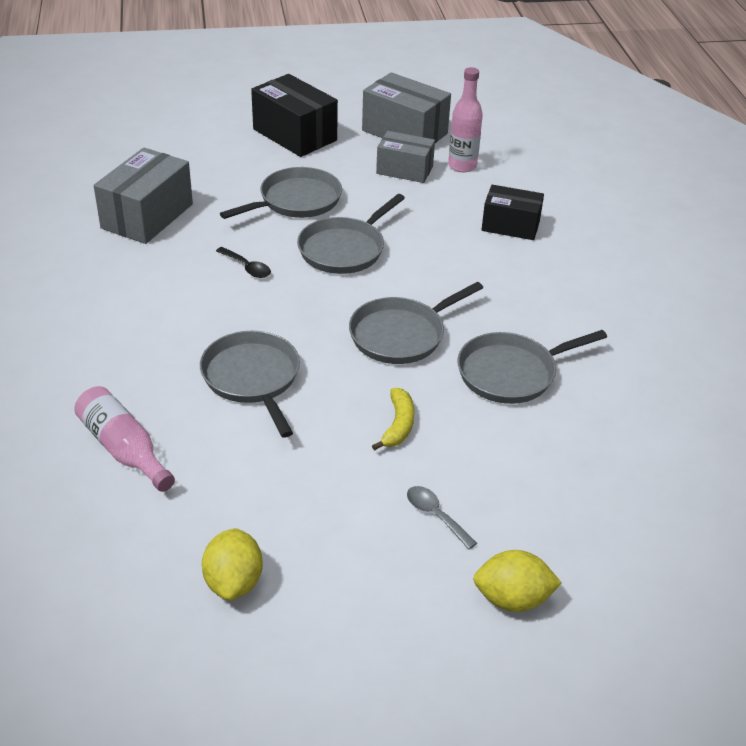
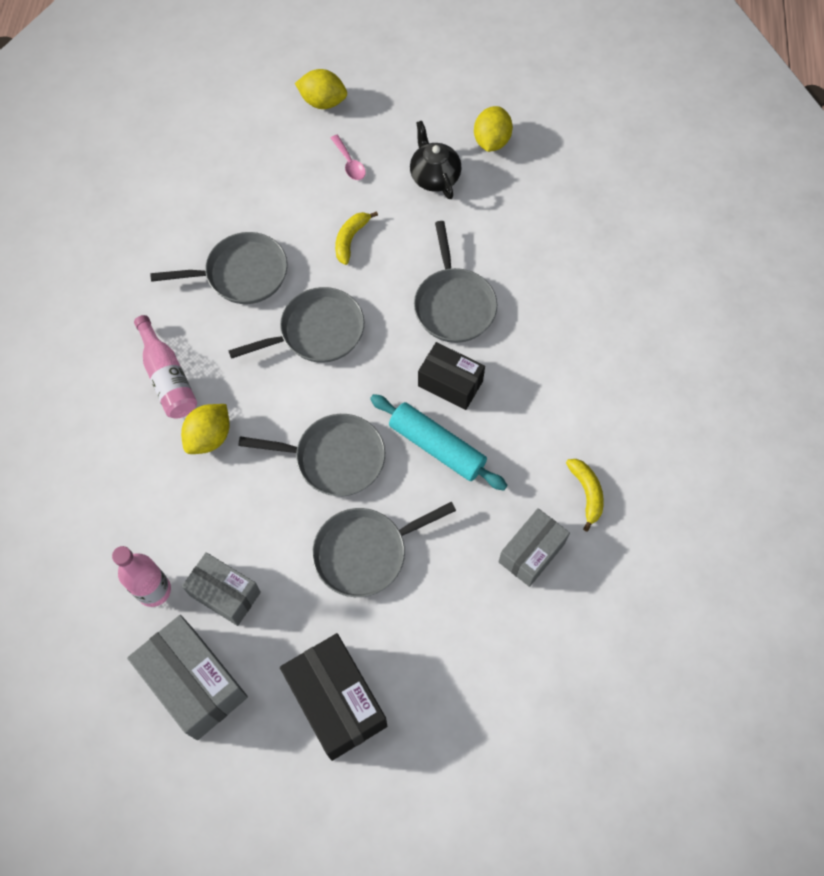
camera: 165 degrees left, 25 degrees up
(94, 255) = (586, 493): none -> yellow banana
(124, 449) = (559, 253): pink bottle -> pink bottle (168, 378)
(147, 216) = (531, 553): grey box -> grey box, size x0.66
(247, 267) = (437, 447): black spoon -> turquoise rolling pin
(310, 517) = (434, 176): none -> black teapot
(344, 249) = (335, 458): grey pan -> grey pan turned 45 degrees clockwise
(435, 515) = (349, 163): grey spoon -> pink spoon
(469, 248) = (209, 437): none -> yellow lemon
(510, 226) = (151, 466): black box -> black box (450, 383)

